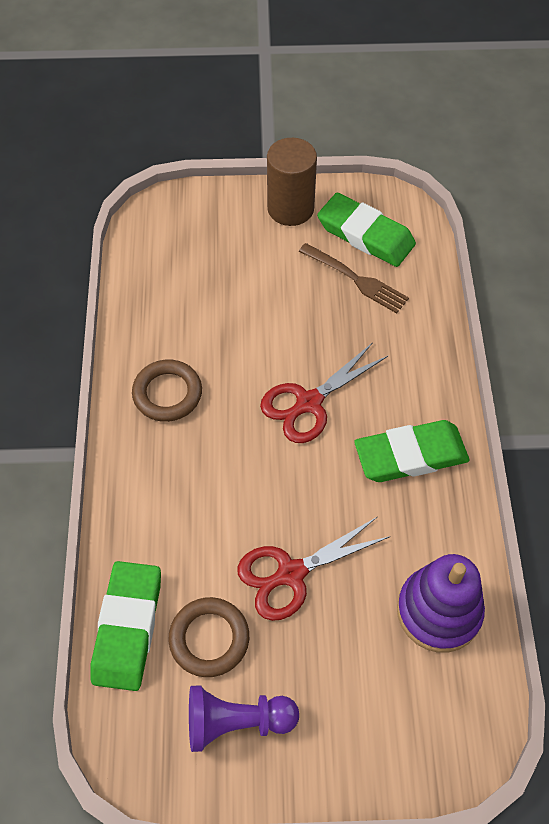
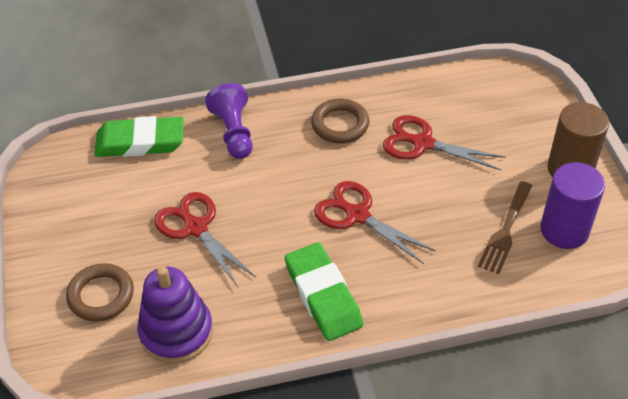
camera: 80 degrees right, 10 degrees down
(209, 639) = (136, 188): brown ring -> brown ring (101, 295)
(220, 321) = (422, 143): none -> red scissors
(236, 721) = (76, 214): purple pawn -> purple pawn (234, 132)
(365, 235) = (564, 230): green eraser -> purple cylinder

